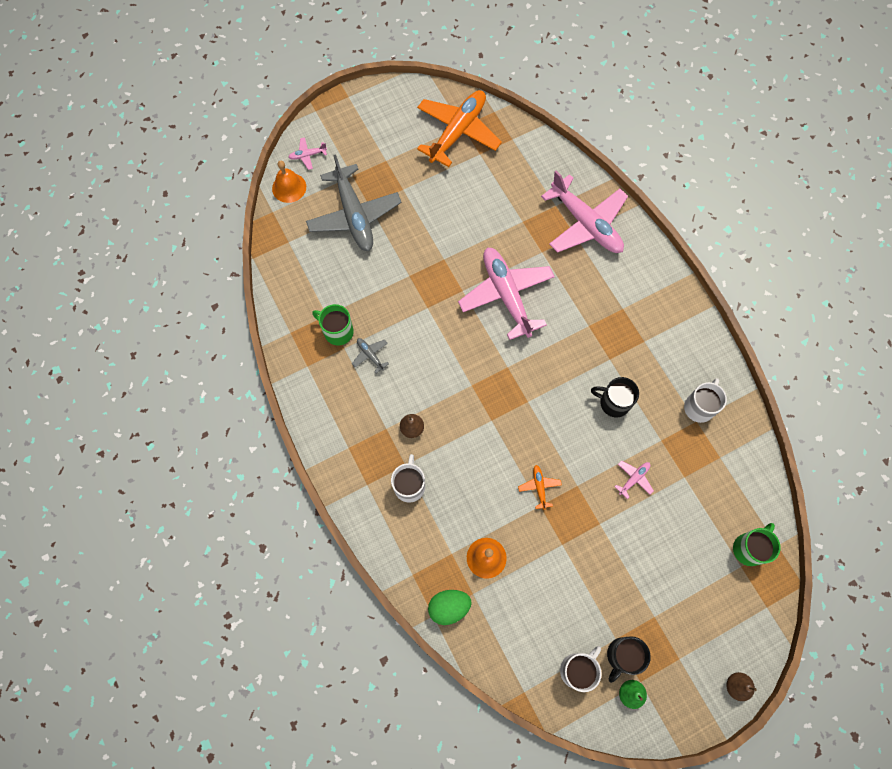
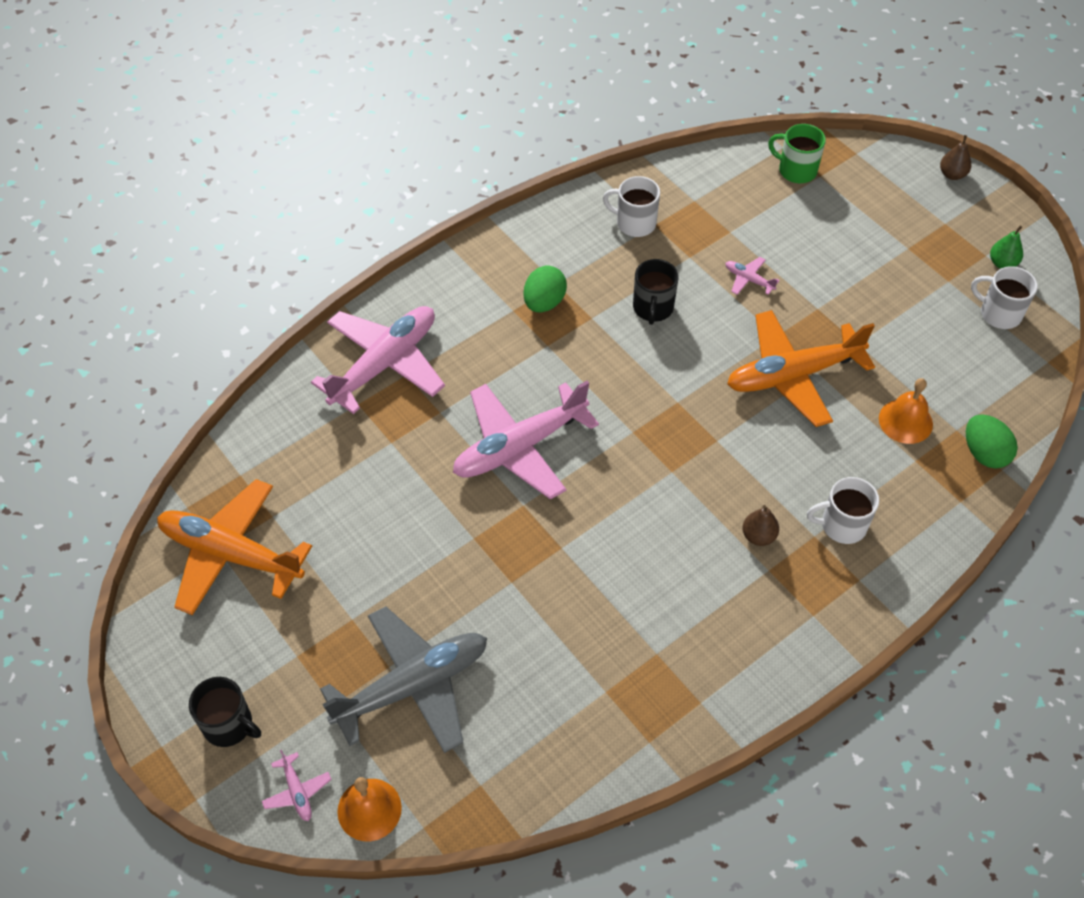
camera: 100 degrees left, 15 degrees down
(338, 331) = (630, 668): green mug -> none
(370, 355) = (659, 613): grey plane -> none
(539, 487) = (792, 375): orange plane -> orange plane, size x2.48
(622, 656) = (964, 273): black mug -> black mug (229, 725)
(627, 330) = (544, 302): none -> green egg

